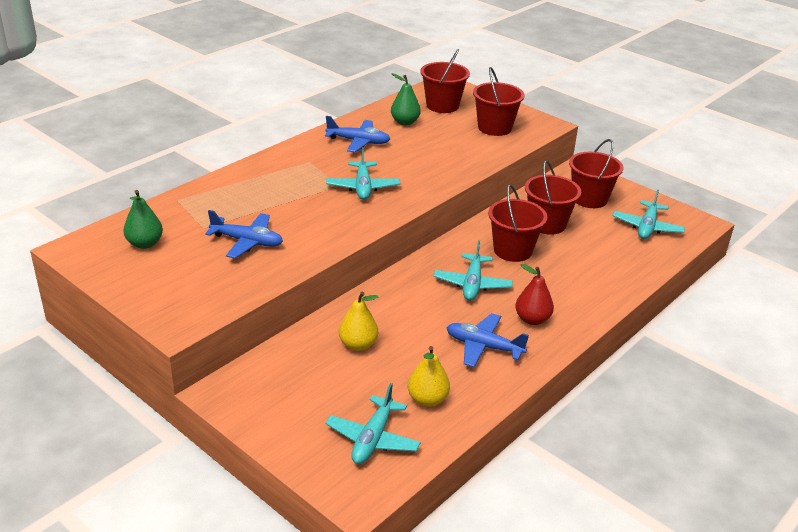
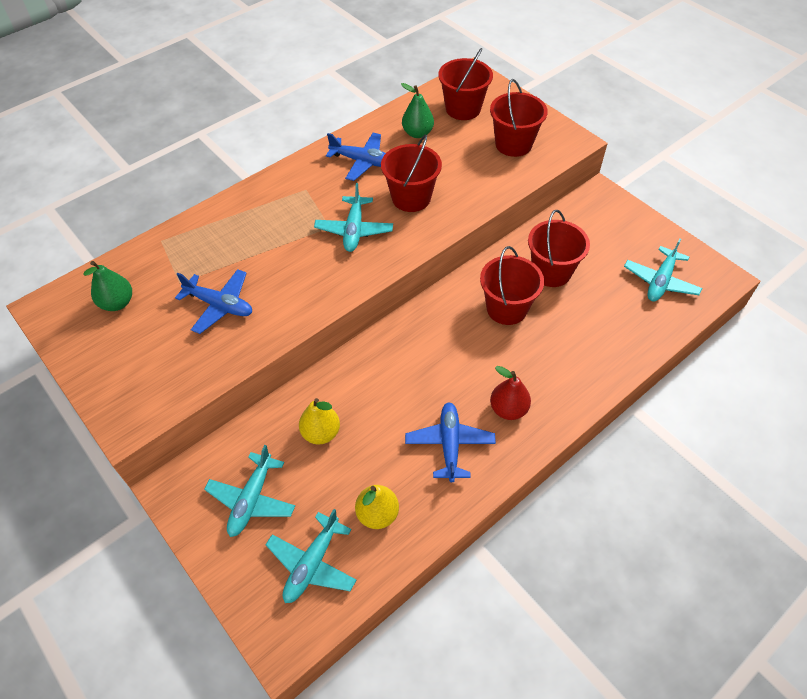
camera: 10 degrees right, 20 degrees up
(472, 284) = (454, 354): turquoise plane -> turquoise plane (252, 499)
(484, 347) = (449, 444): blue plane -> blue plane turned 60 degrees clockwise
(589, 199) = (605, 236): red bucket -> red bucket (411, 198)

